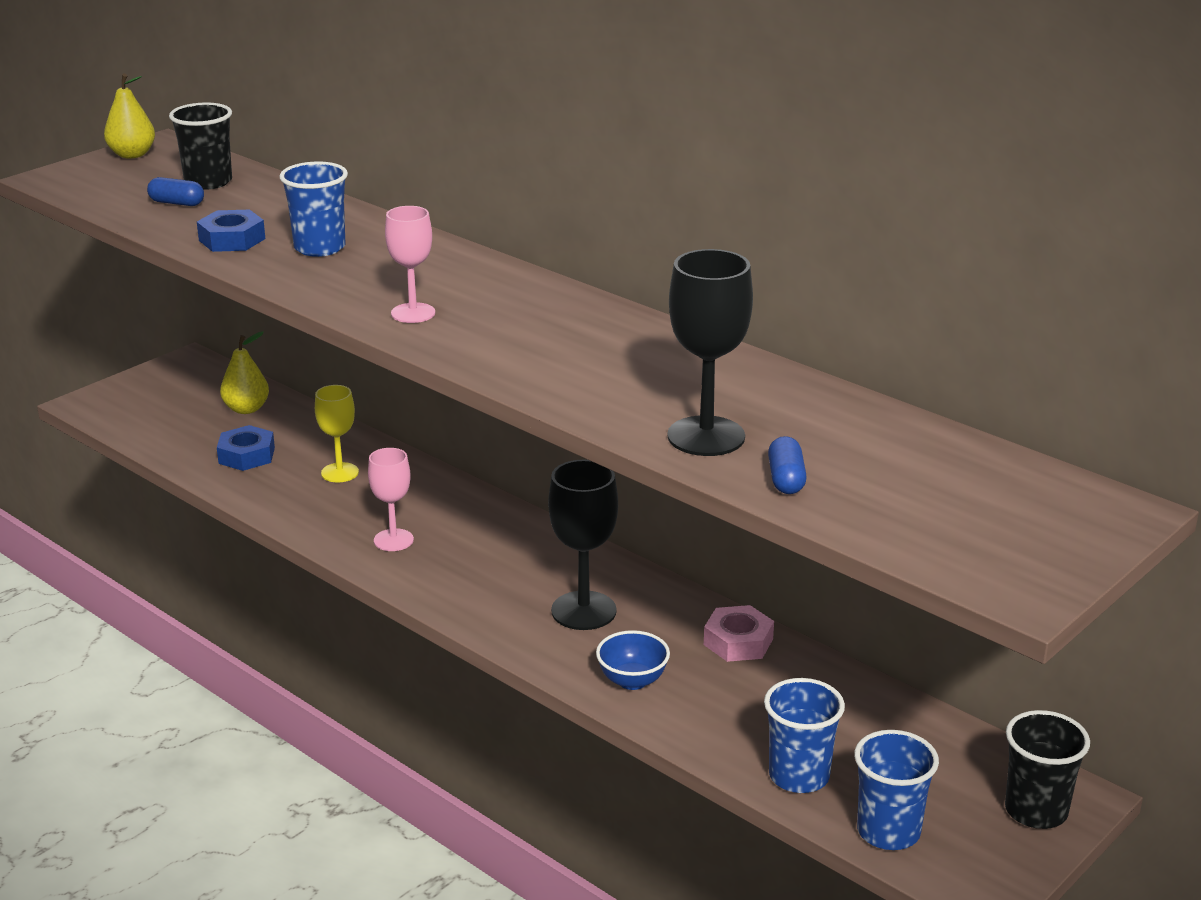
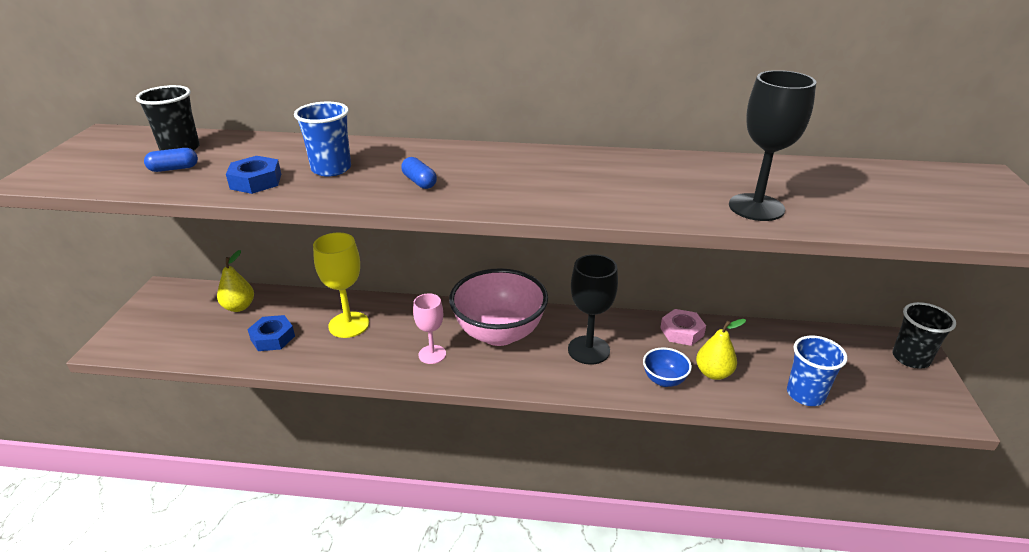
camera: 35 degrees left, 5 degrees up
(132, 155) = (88, 146): yellow pear -> yellow pear (713, 373)
(340, 473) = (349, 325): yellow goblet -> yellow goblet, size x1.54
(413, 313) = (463, 191): pink goblet -> none
(498, 549) = (499, 333): none -> pink bowl
(786, 479) = (838, 216): blue capsule -> blue capsule (419, 182)
(888, 831) = (879, 404): blue cup -> none

